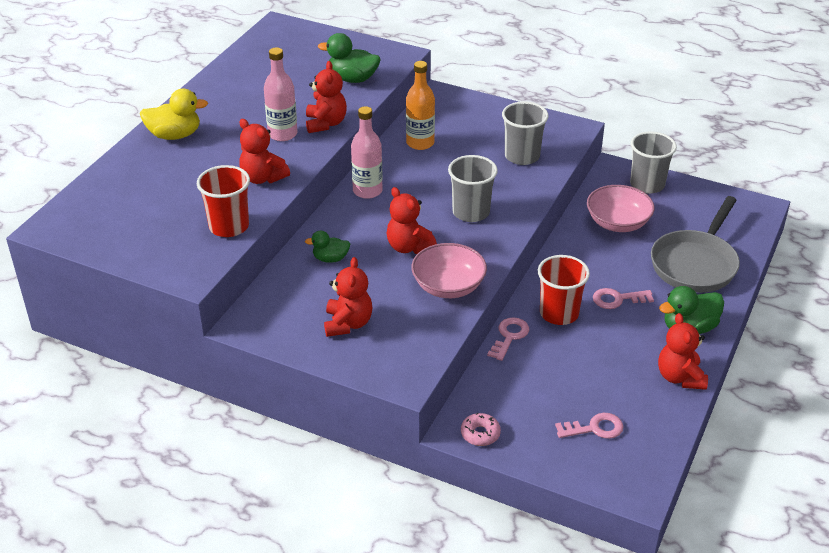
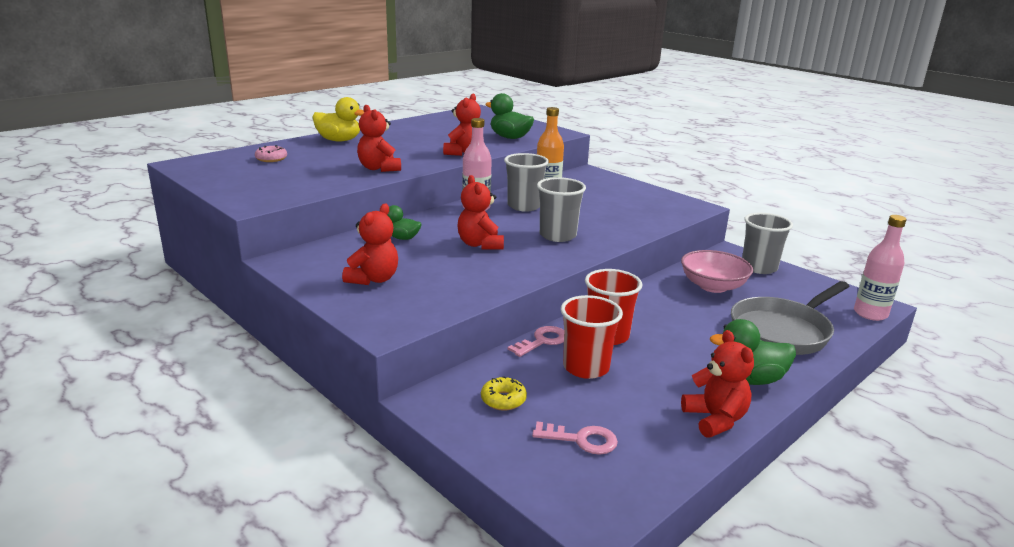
camera: 20 degrees right, 15 degrees down
(229, 226) = (318, 186): red cup -> red cup (586, 367)
(282, 134) = (422, 152): pink bottle -> pink bottle (870, 314)
(448, 286) = (493, 275): pink bowl -> none
(480, 434) = (448, 410): pink donut -> pink donut (271, 159)
(516, 409) = (503, 400): none -> yellow donut
(522, 156) = (634, 213): grey cup -> grey cup (524, 206)
(617, 299) = (678, 339): pink key -> none
(680, 377) = (715, 419): red teddy bear -> red teddy bear turned 150 degrees clockwise

